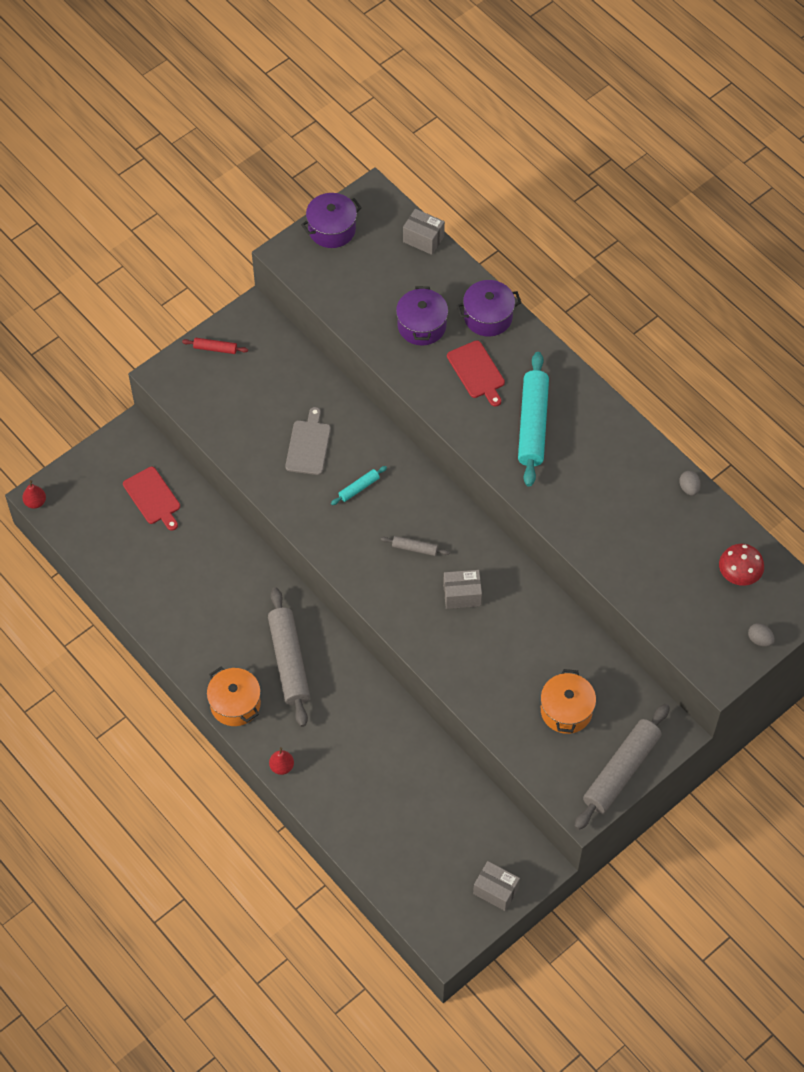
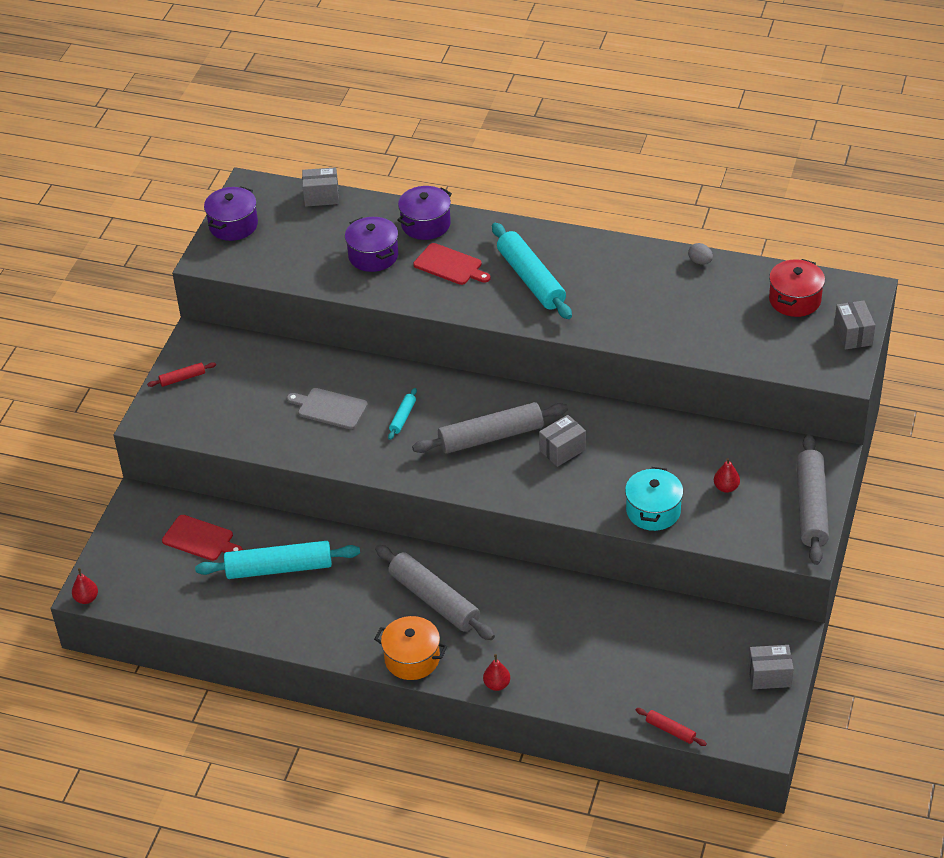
camera: 30 degrees left, 15 degrees down
(193, 560) = (279, 568): none -> turquoise rolling pin
(308, 445) = (330, 408): grey cutting board -> grey cutting board turned 45 degrees counterclockwise
(382, 889) = (670, 730): none -> red rolling pin
(415, 548) = (491, 437): grey rolling pin -> grey rolling pin, size x2.20
(490, 697) = (653, 511): none -> turquoise pot
(566, 710) = (726, 487): orange pot -> red pear
(738, 575) = (795, 300): red mushroom -> red pot
(759, 640) = (853, 335): grey egg -> grey box

